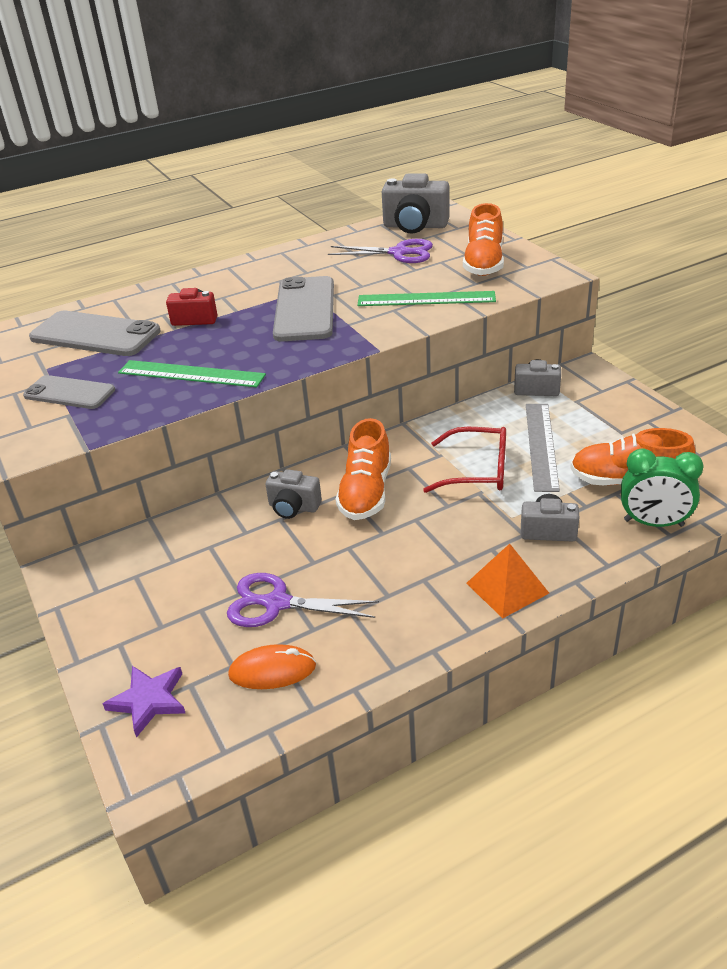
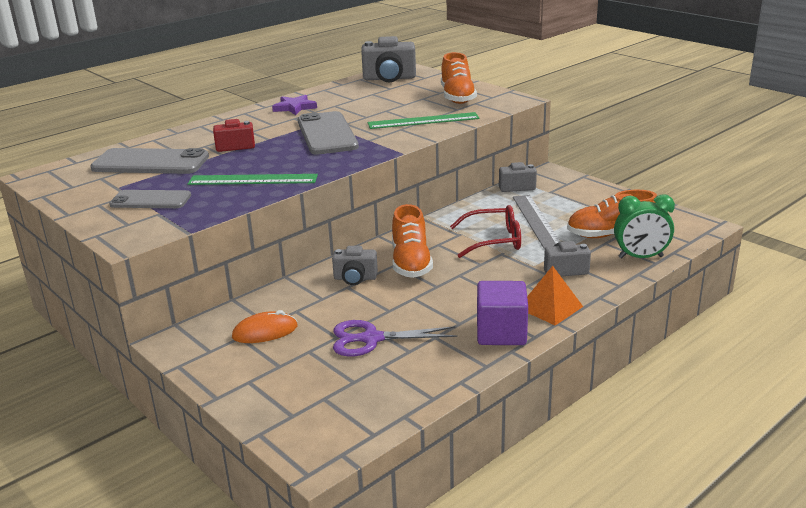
camera: 15 degrees left, 10 degrees down
(149, 701) = (293, 413): purple star -> purple star (294, 107)
(272, 670) = (388, 380): orange mouse -> orange mouse (265, 332)
(399, 253) = (385, 95): purple scissors -> none
(431, 619) = (501, 333): none -> purple cube

